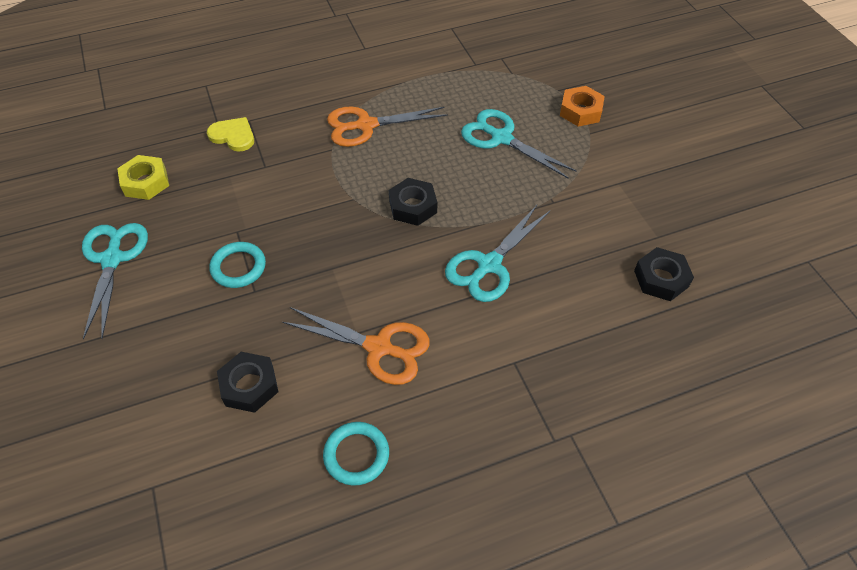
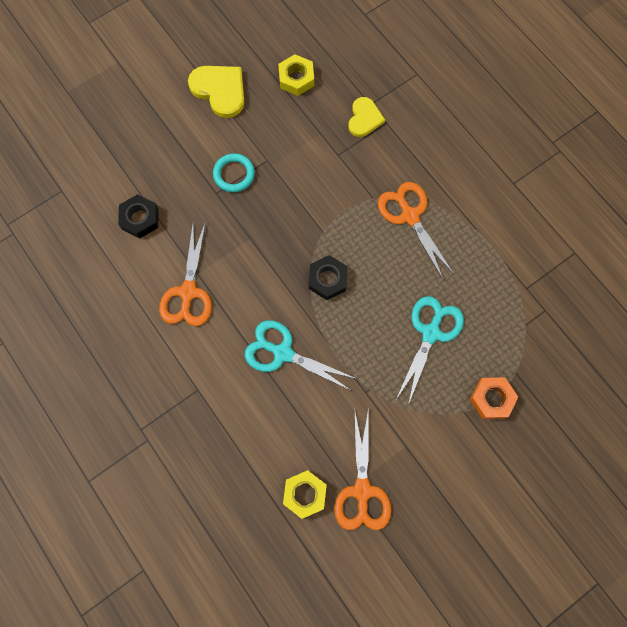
camera: 75 degrees right, 20 degrees up
(112, 259) = (220, 90): turquoise scissors -> yellow heart
(356, 455) = (104, 302): turquoise ring -> none
(661, 279) = (305, 494): black nut -> yellow nut
(662, 228) = (362, 491): none -> orange scissors

